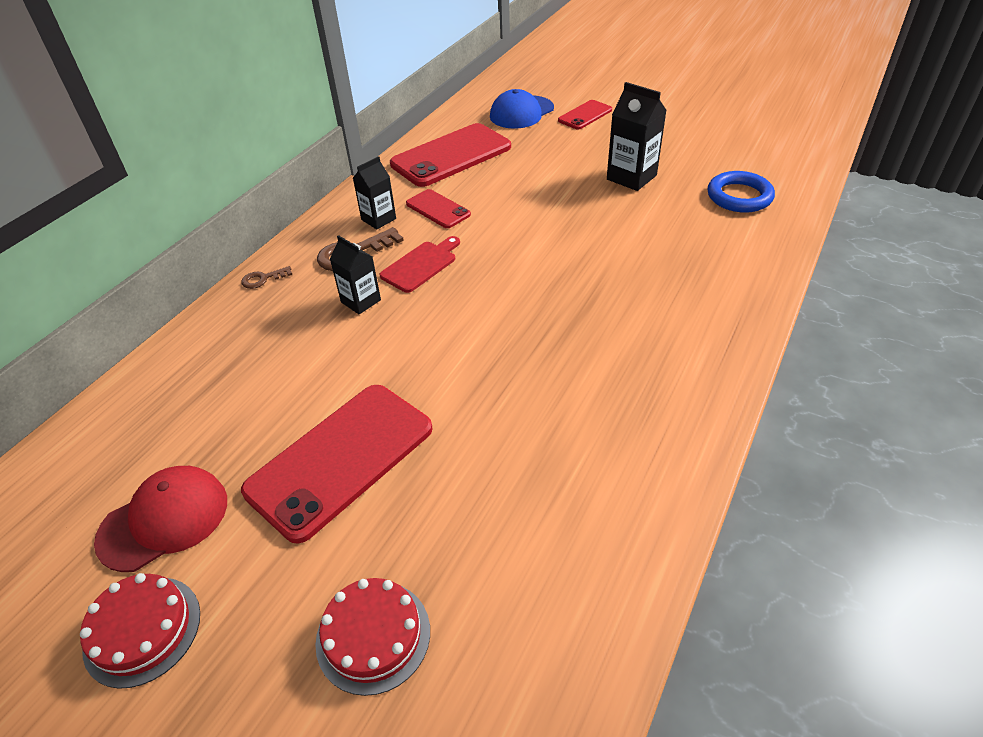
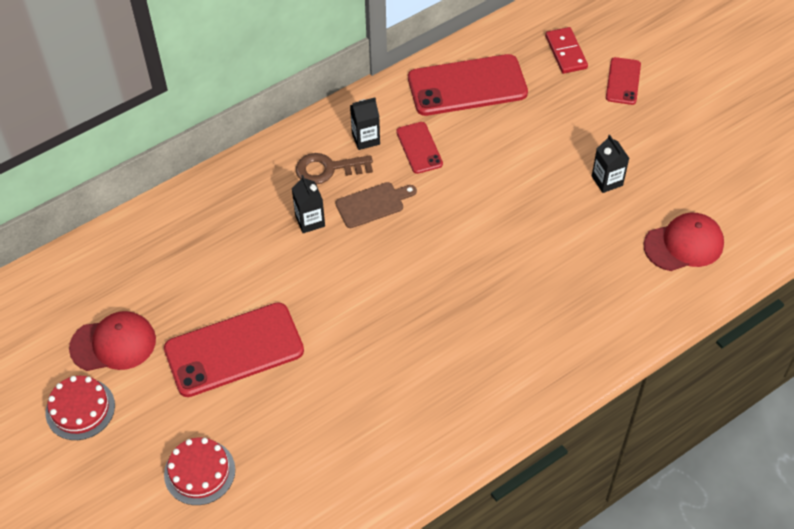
camera: 25 degrees right, 10 degrees up
(263, 279) = (249, 166): brown key -> none
(421, 265) = (373, 204): red cutting board -> brown cutting board
(521, 112) = (566, 52): blue cap -> red domino
(585, 115) = (623, 81): red phone -> red phone turned 60 degrees counterclockwise
(631, 177) = (607, 181): black carton -> black carton, size x0.66
(739, 196) = (684, 244): blue ring -> red cap

